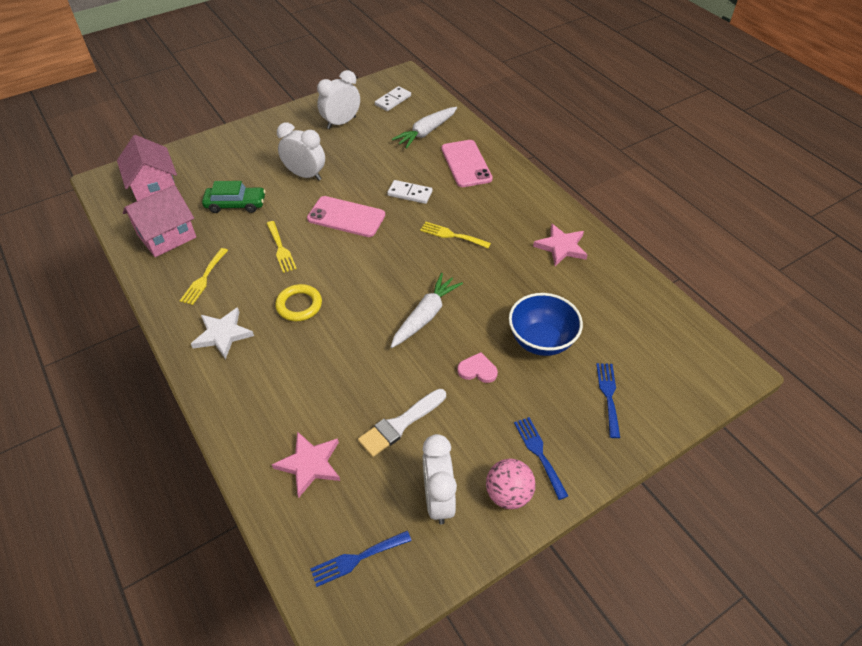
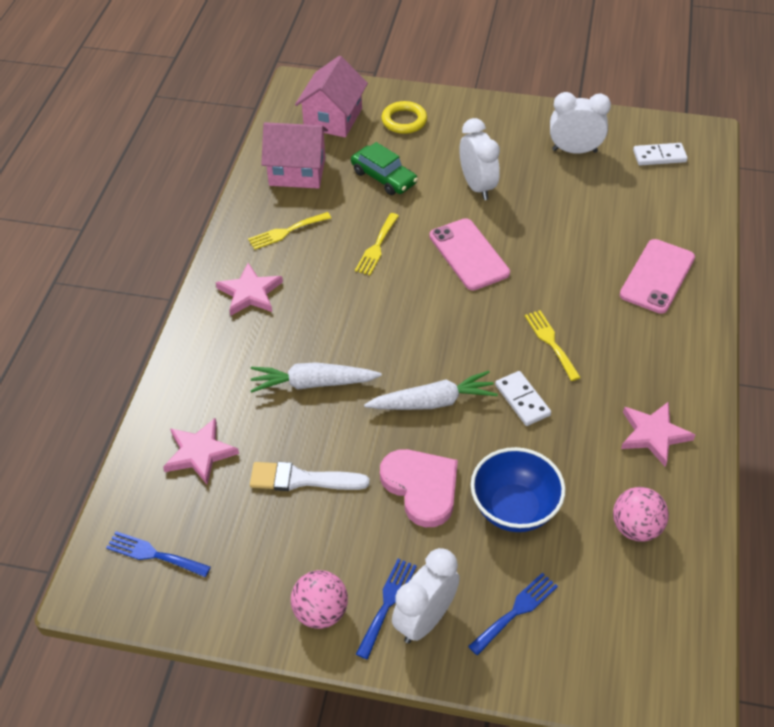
camera: 45 degrees right, 0 degrees up
(223, 334) = (250, 293): white star -> pink star
(299, 305) = (336, 311): yellow ring -> yellow ring (404, 121)
(410, 193) = (558, 271): white domino -> white domino (522, 400)
(426, 132) = (654, 214): white carrot -> white carrot (313, 383)
(438, 499) = (261, 565): white clock -> white clock (424, 619)
(477, 370) = (421, 487): pink heart -> pink heart, size x1.87
(610, 301) = (636, 528): none -> pink ball

